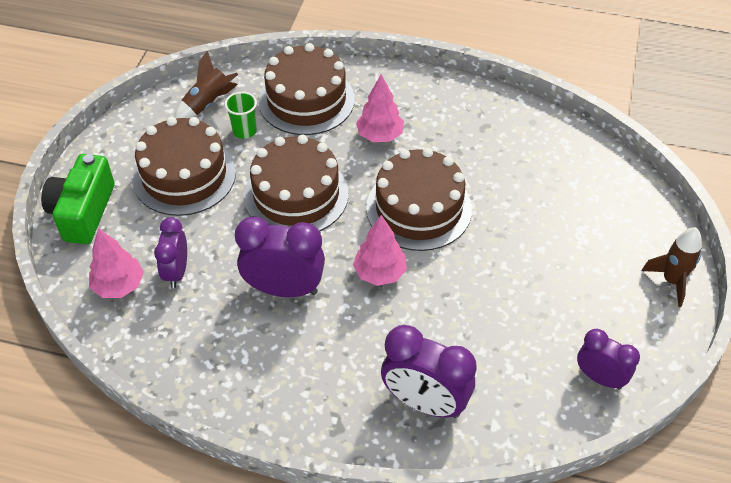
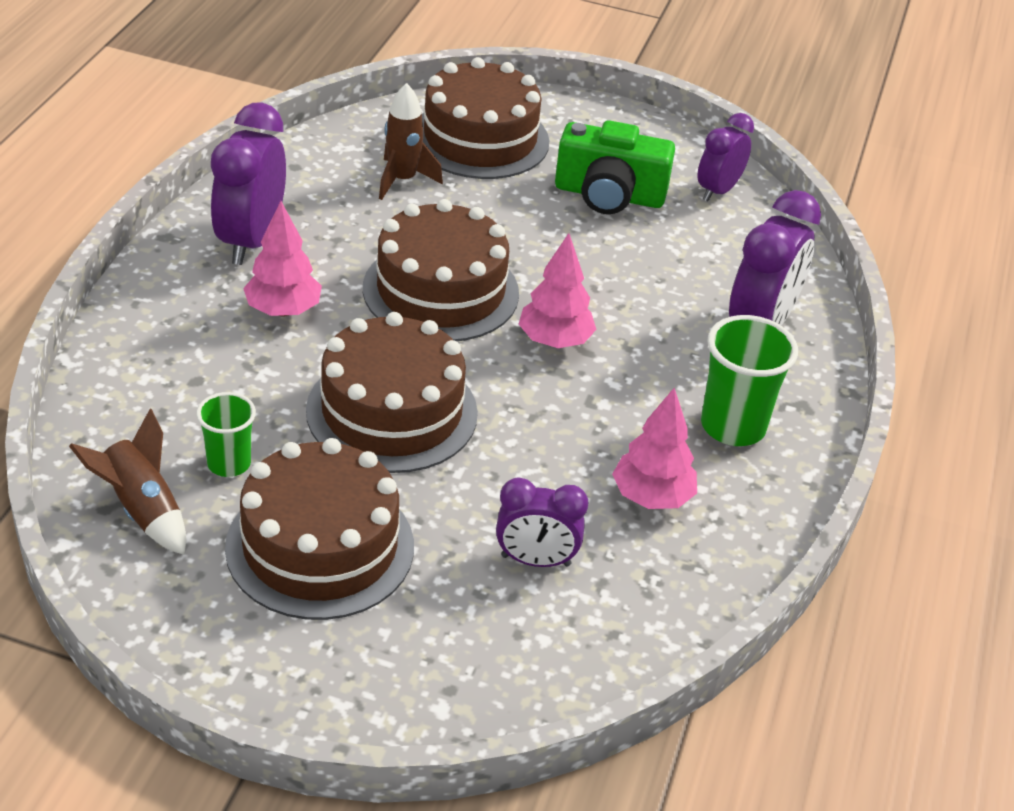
camera: 90 degrees left, 10 degrees down
(83, 212) = (383, 692): green camera -> green camera (609, 195)
(119, 286) = (560, 635): pink tree -> pink tree (652, 497)
(284, 289) = (577, 438): purple clock -> purple clock (251, 241)
(306, 100) = (174, 383): brown cake -> brown cake (480, 139)
(308, 380) = (733, 426): none -> green cup
(671, 281) = (584, 116): brown rocket -> brown rocket (402, 180)

